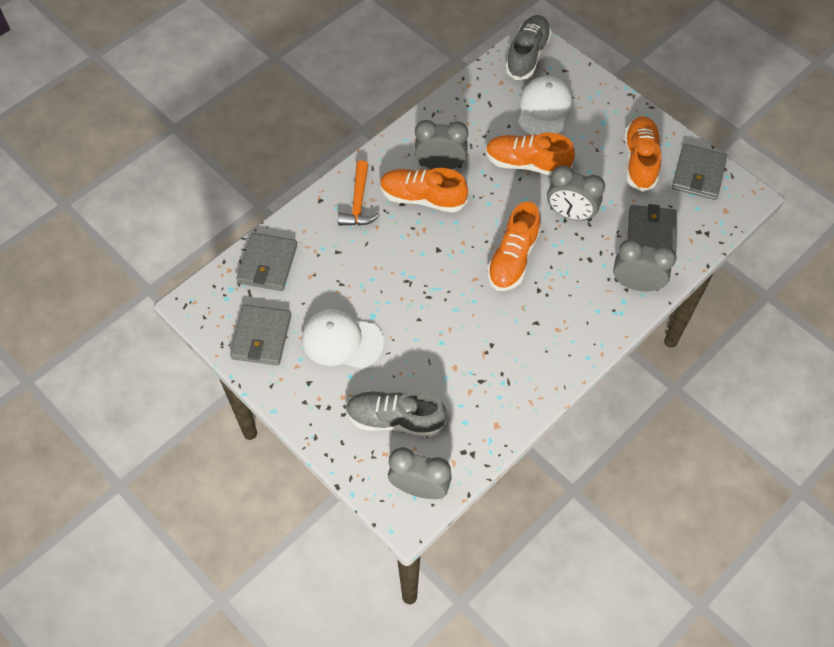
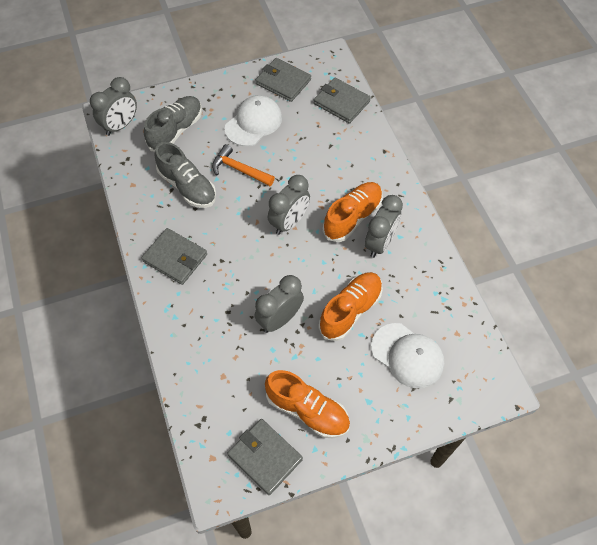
camera: 115 degrees right, 0 degrees up
(358, 202) = (369, 174): orange hammer -> orange hammer (239, 169)
(513, 259) = (260, 255): orange shoe -> none
(527, 55) = (483, 373): grey shoe -> grey shoe (187, 186)
(636, 284) = (183, 335): grey clock -> grey clock (289, 222)
(651, 234) = (224, 374): grey wallet -> grey wallet (175, 258)

